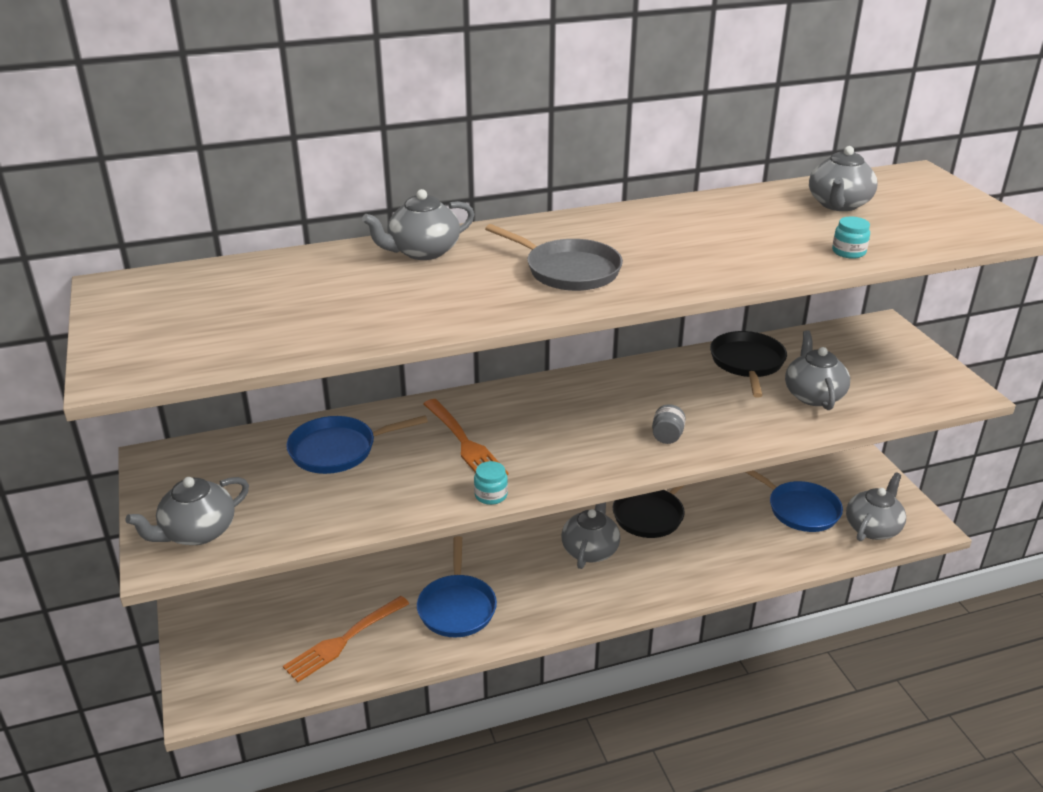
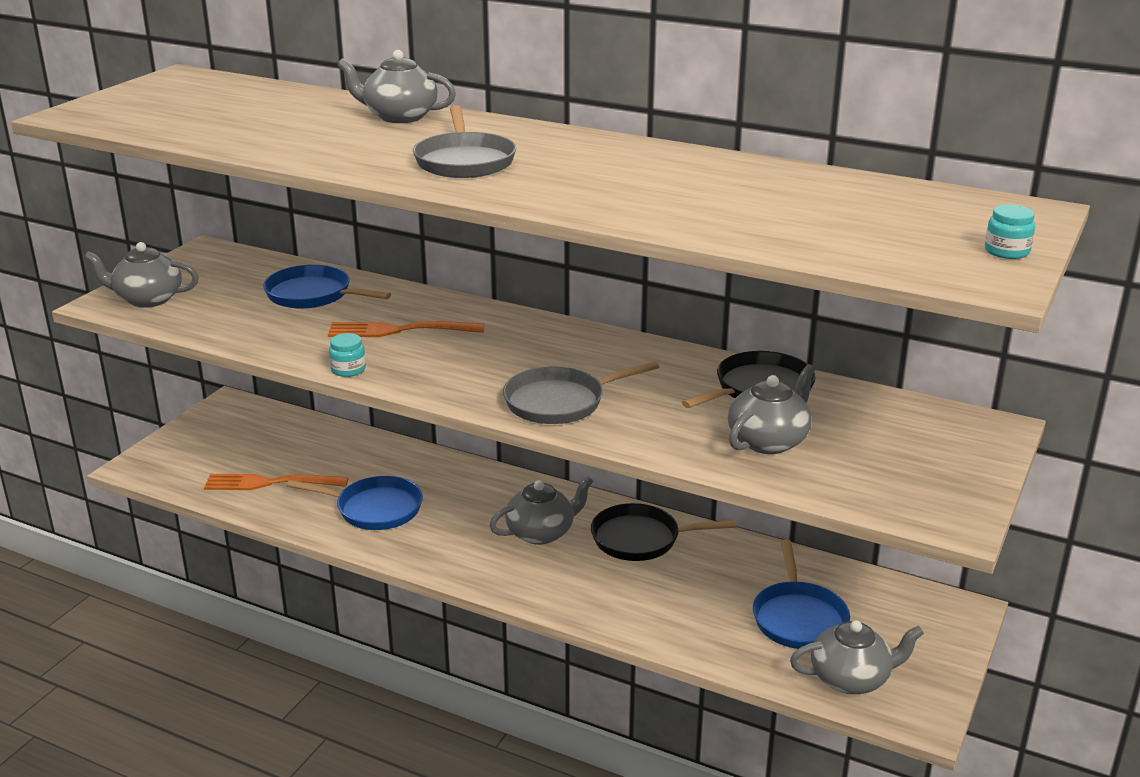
camera: 45 degrees right, 5 degrees down
(457, 607) = (374, 509): blue pan -> blue pan turned 120 degrees counterclockwise
(464, 442) = (400, 330): orange fork -> orange fork turned 75 degrees clockwise
(667, 436) = (560, 402): grey jar -> grey pan
(838, 204) = (850, 202): grey teapot -> none
(848, 252) = (742, 234): turquoise jar -> turquoise jar (1007, 251)

